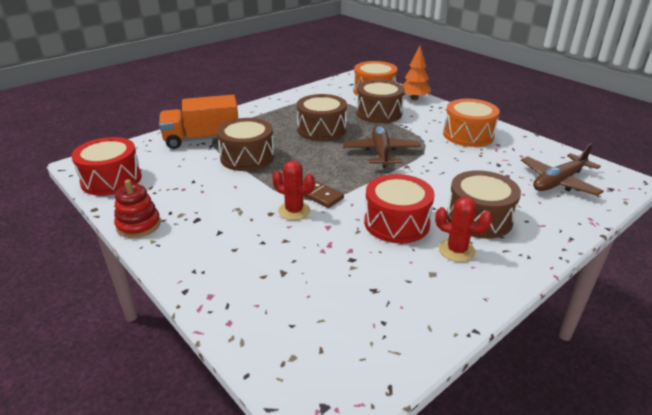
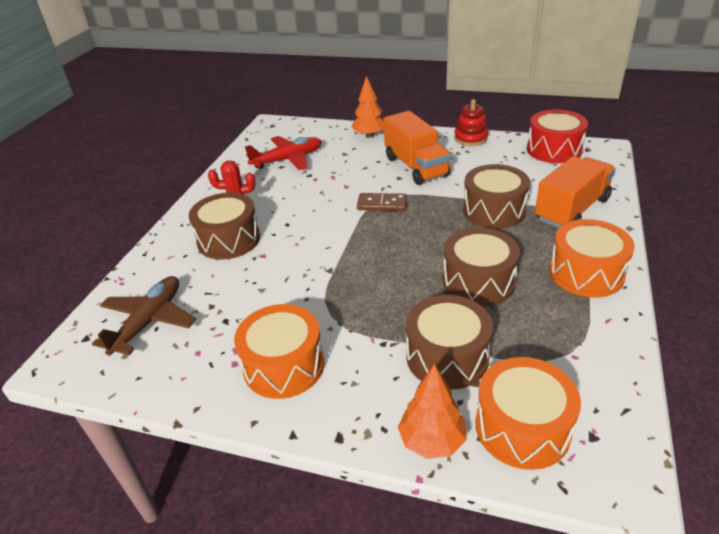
camera: 150 degrees right, 5 degrees up
(220, 289) = (369, 135): none -> orange tree
(239, 217) = (416, 167): none -> orange truck
(262, 114) = (586, 273): none -> orange drum
(294, 211) = (384, 185): red cactus -> none
(357, 298) = (288, 159): none -> red plane
(381, 152) = (373, 277): brown plane -> none
(396, 223) = (296, 209): red drum -> none

